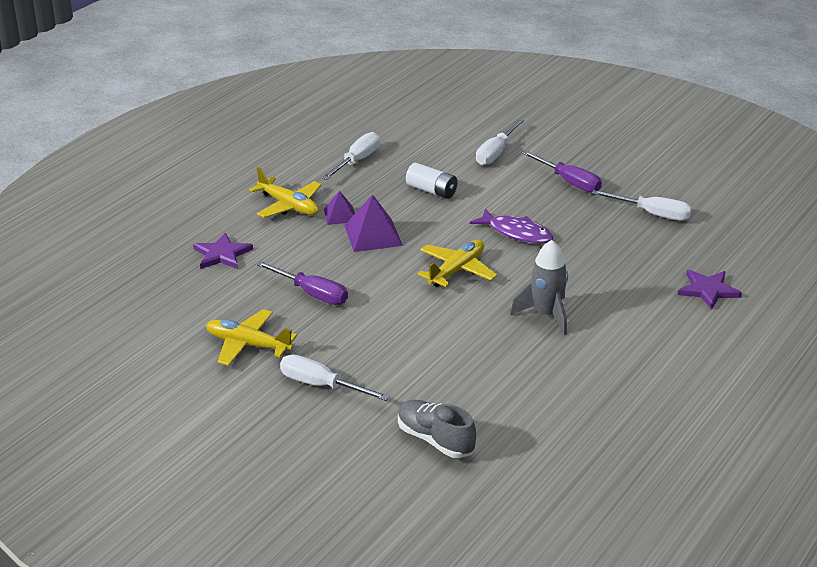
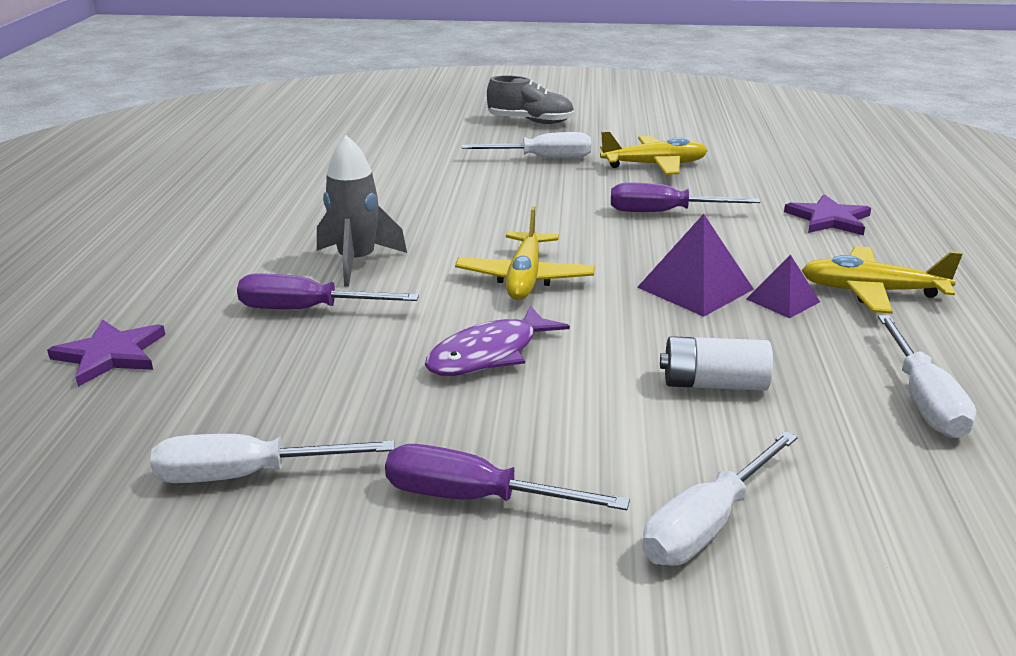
camera: 150 degrees right, 5 degrees down
(435, 440) = (396, 153): grey shoe -> grey shoe (530, 121)
(496, 153) = (707, 524): white screwdriver -> white screwdriver turned 135 degrees counterclockwise
(516, 233) = (489, 354): purple fish -> purple fish turned 45 degrees counterclockwise
(594, 287) = (307, 309): none -> purple screwdriver

